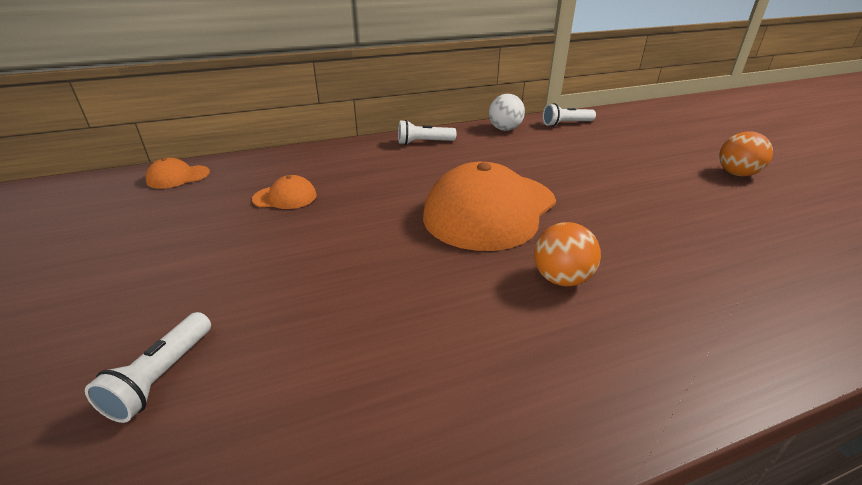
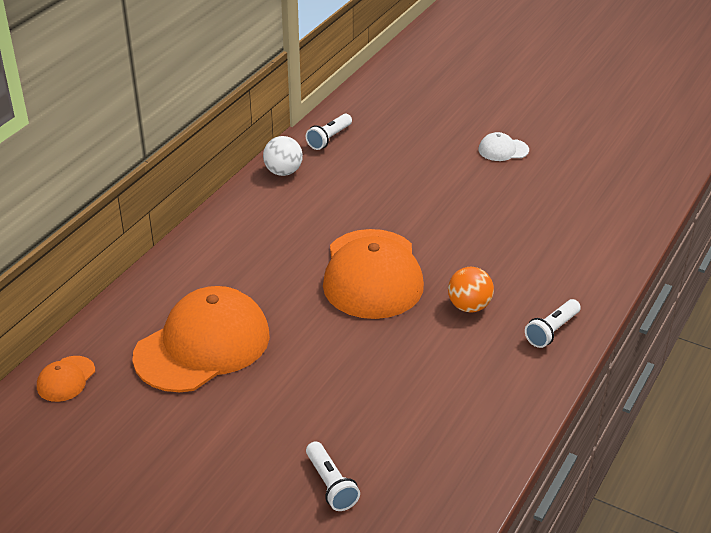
camera: 40 degrees left, 5 degrees up
(285, 197) = (202, 345): orange cap -> orange cap, size x2.31
(424, 142) = (232, 225): white flashlight -> white flashlight (552, 331)
(736, 174) = (503, 150): orange ball -> white cap

